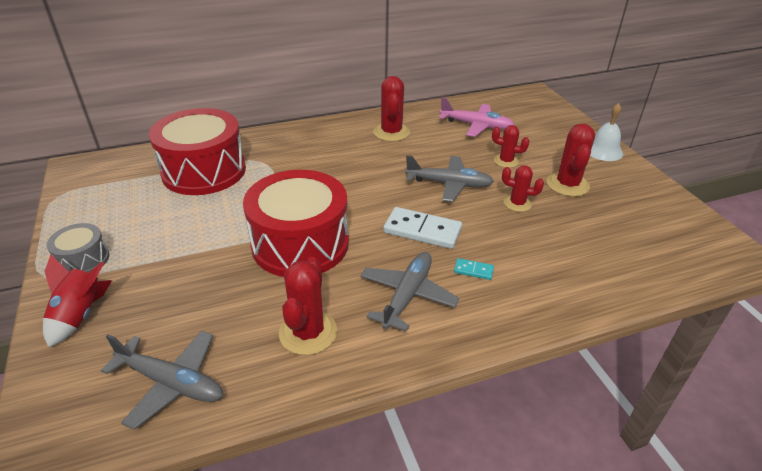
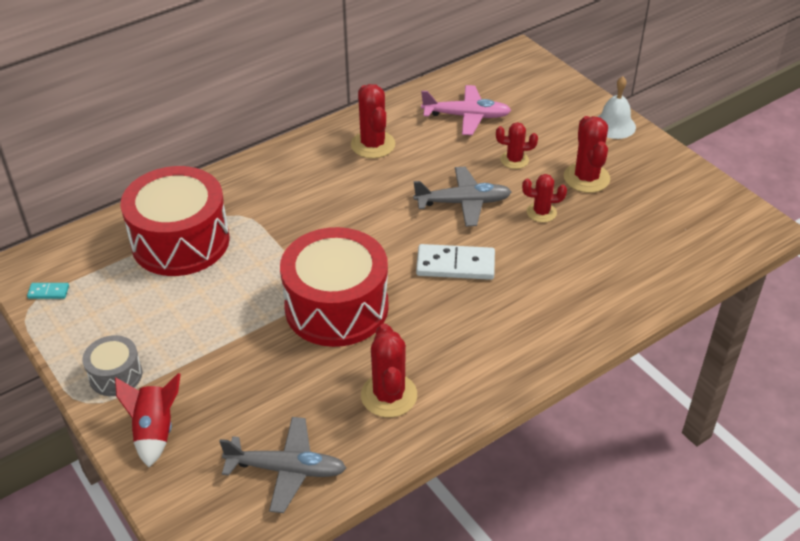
camera: 15 degrees left, 5 degrees up
(407, 296) = (467, 338): grey plane -> none
(473, 270) = (520, 298): turquoise domino -> turquoise domino (48, 292)

